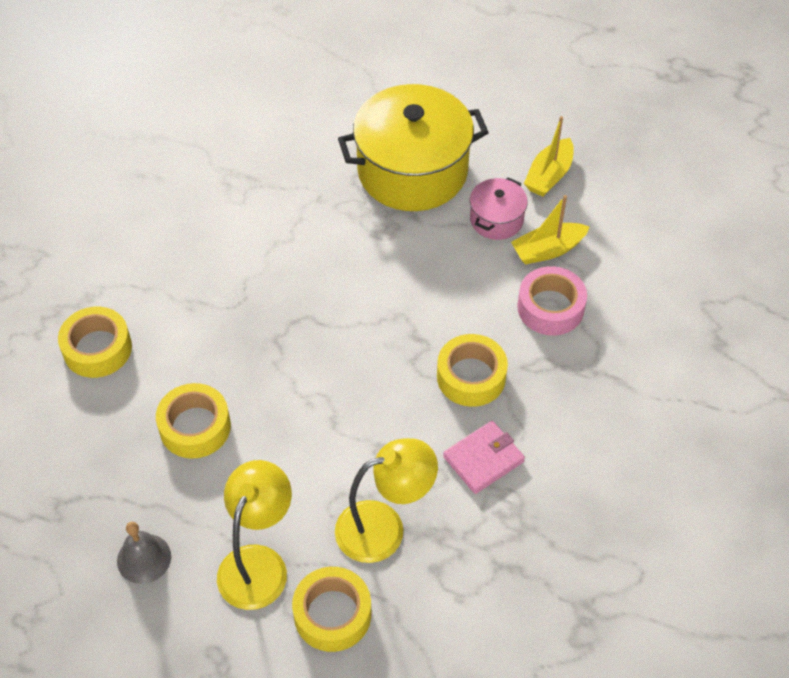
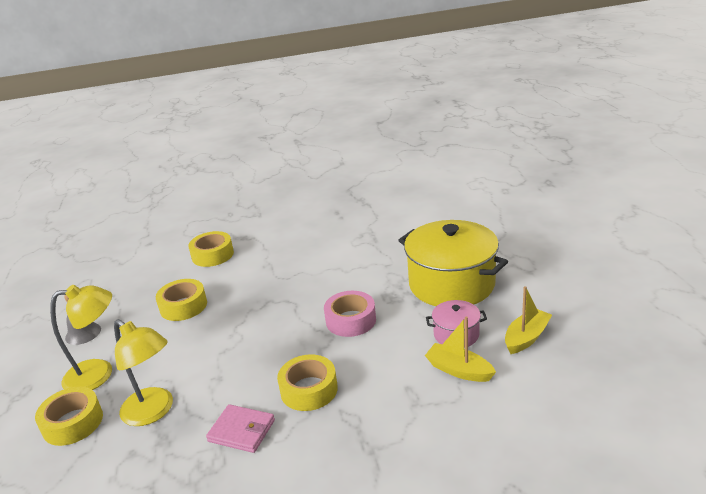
camera: 60 degrees right, 25 degrees down
(549, 175) = (526, 338): yellow boat -> yellow boat turned 135 degrees clockwise
(550, 308) = (408, 397): pink tape -> pink tape (351, 320)

